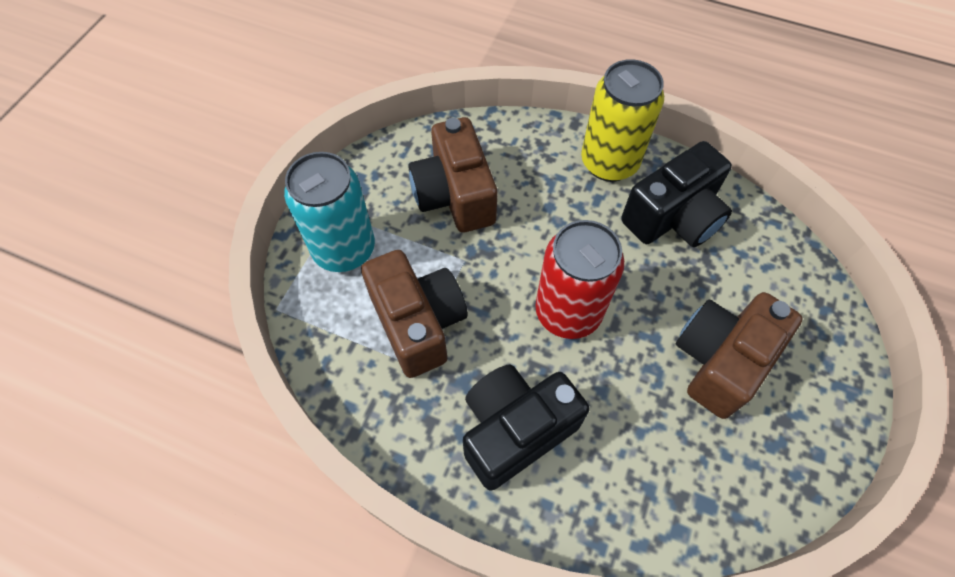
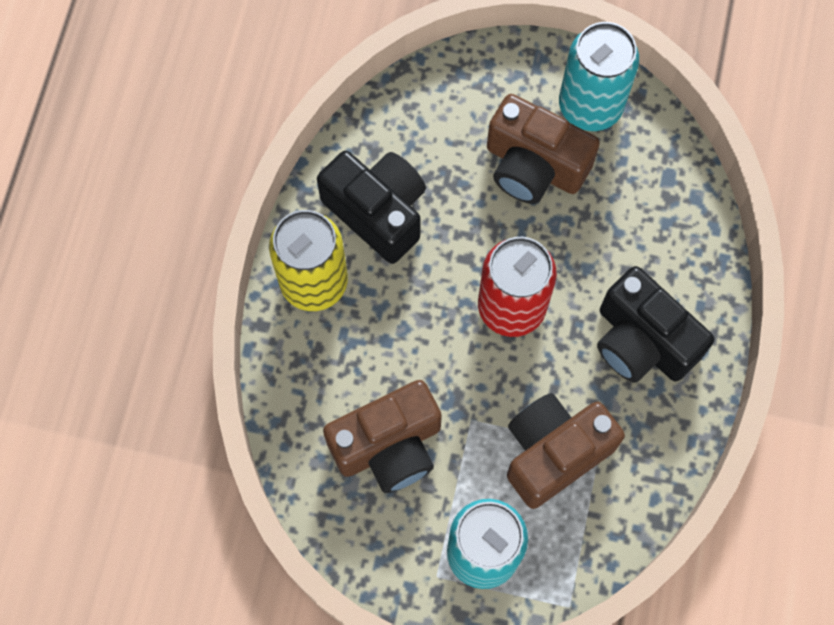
camera: 100 degrees left, 10 degrees up
(794, 433) = (590, 106): none -> turquoise can

